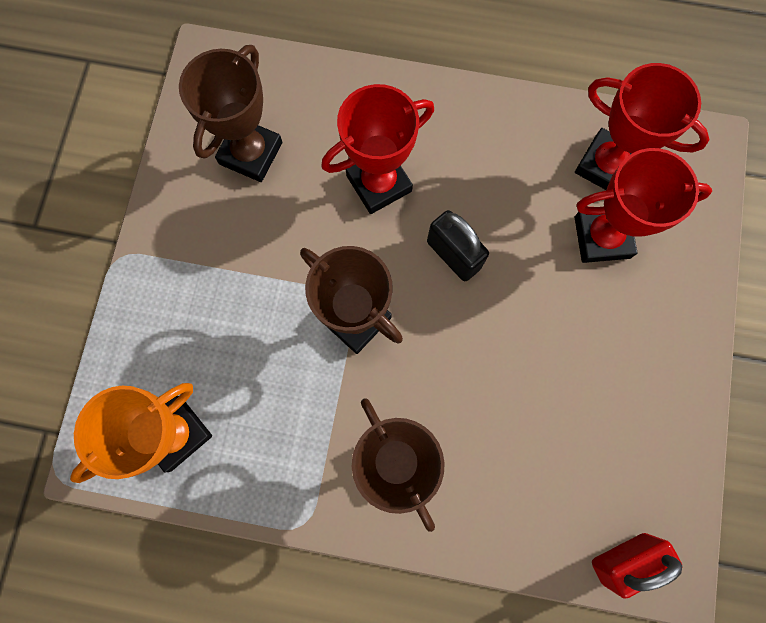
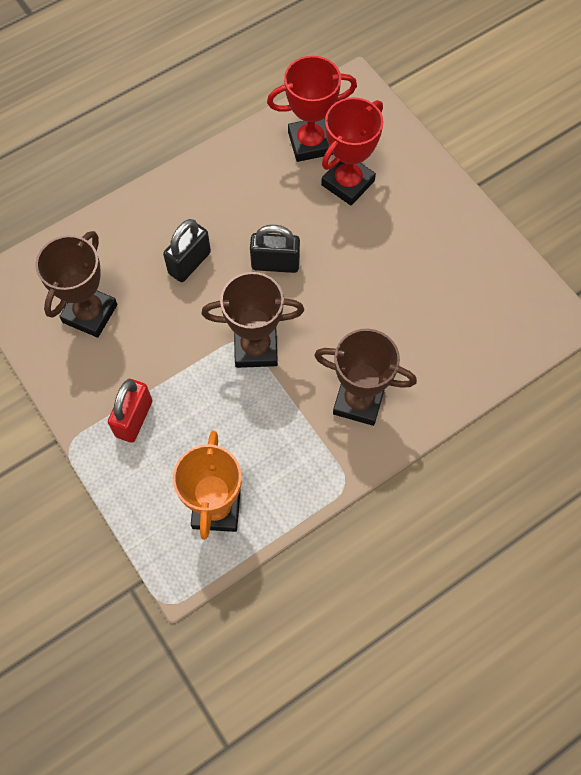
camera: 45 degrees left, 10 degrees down
(251, 153) = (90, 313): brown trophy -> brown trophy turned 45 degrees clockwise
(379, 183) = (189, 263): red trophy -> black padlock
(623, 558) = (528, 335): red padlock -> red padlock (134, 418)

